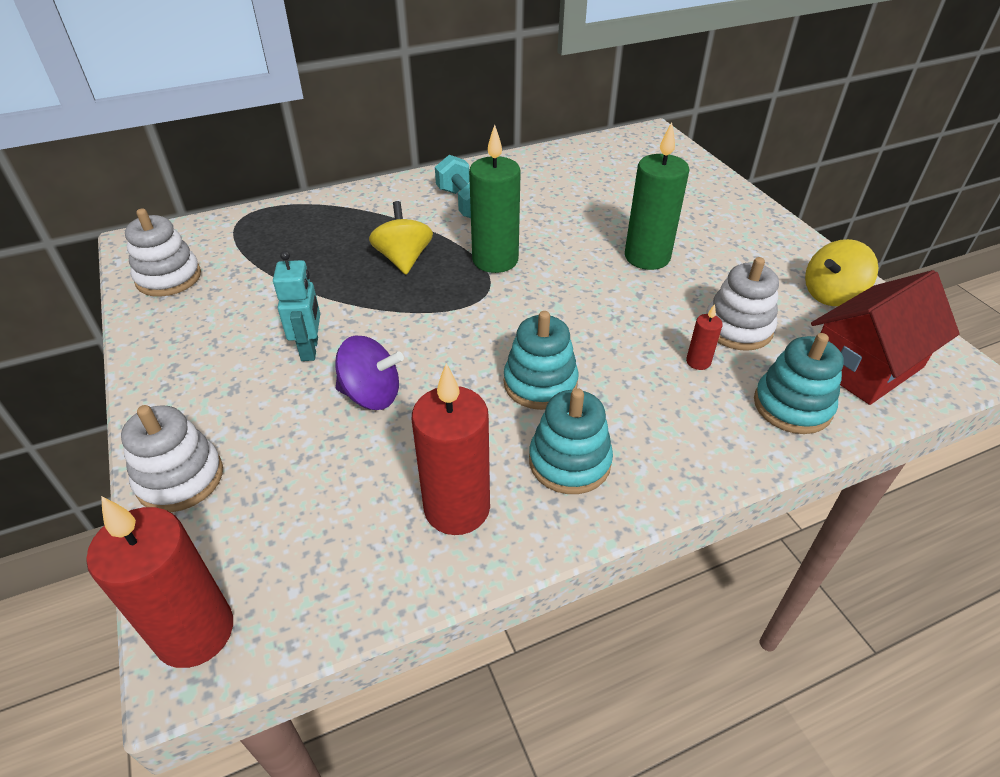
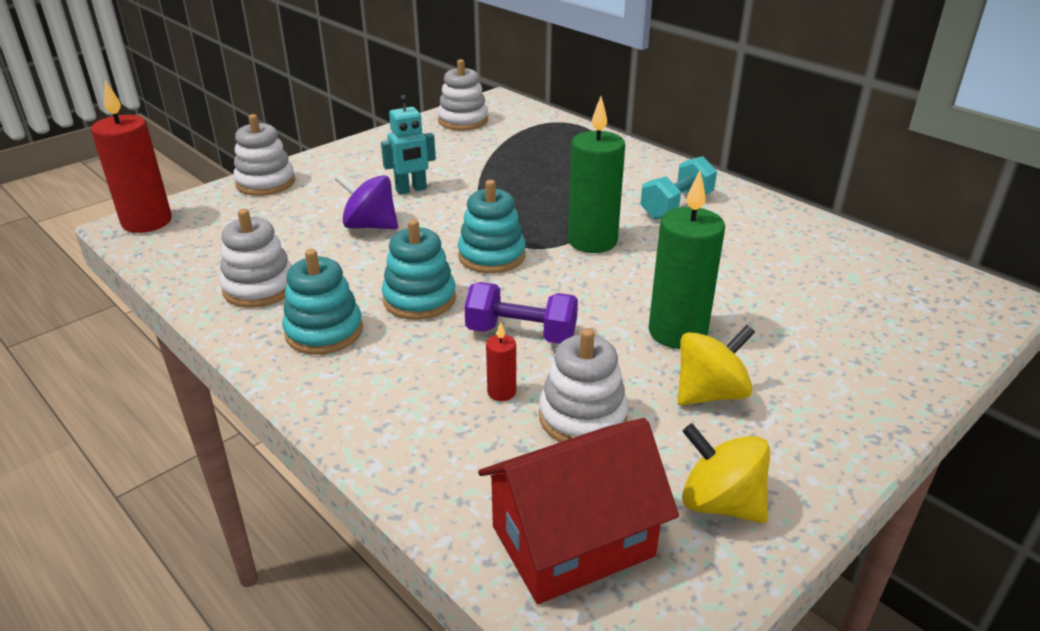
camera: 70 degrees right, 10 degrees down
(371, 395) = (370, 226): purple spinning top -> purple spinning top turned 120 degrees clockwise
(403, 259) = (556, 198): yellow spinning top -> yellow spinning top (710, 393)
(457, 508) = (259, 288): red candle -> white stacking toy
(621, 333) = (521, 334): none -> purple dumbbell
(792, 406) = (458, 472): turquoise stacking toy -> turquoise stacking toy (492, 256)
(865, 365) = (573, 541): red house -> red house turned 60 degrees counterclockwise

